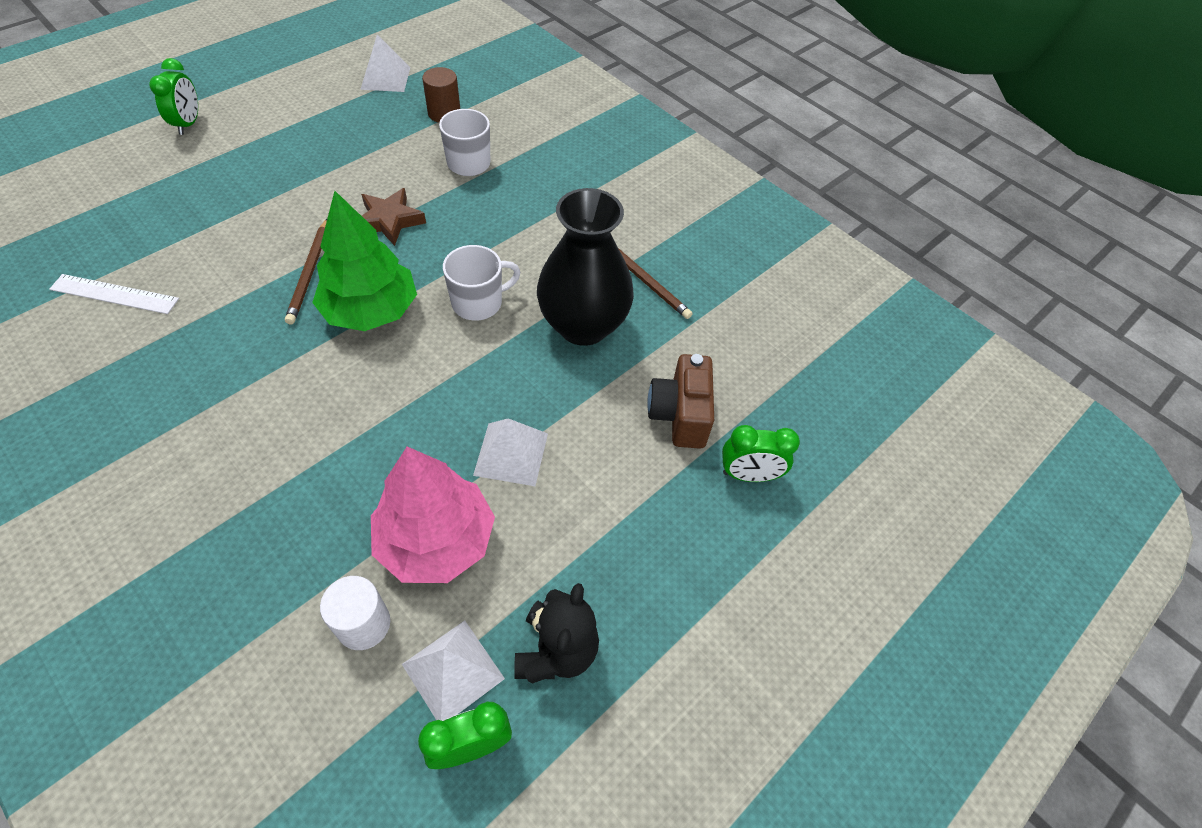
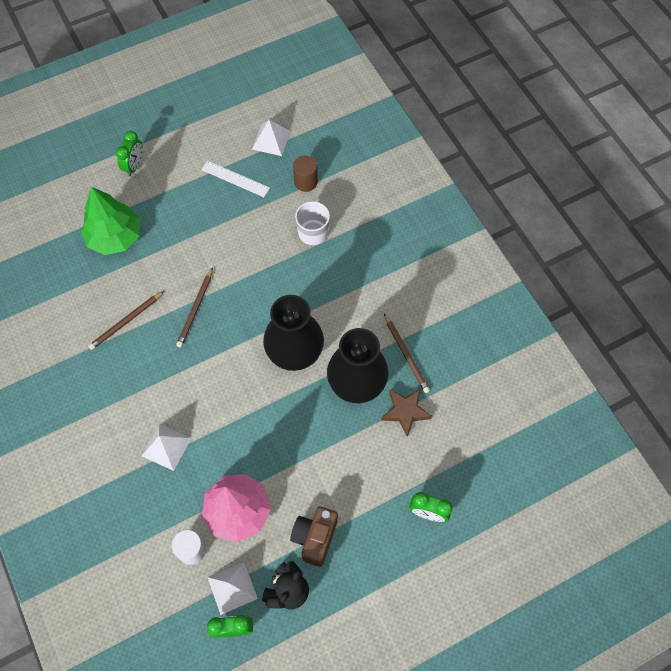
camera: 20 degrees right, 10 degrees up
(115, 294) = (81, 303): white ruler -> white ruler (235, 178)
(196, 305) = (126, 321): none -> brown pencil
(371, 310) = (228, 346): green tree -> green tree (115, 237)
(389, 221) = (251, 275): brown star -> brown star (405, 412)
(478, 303) = (295, 353): white mug -> black vase
(511, 454) = (290, 466): white pyramid -> white pyramid (166, 447)
(679, 415) = (398, 462): brown camera -> brown camera (315, 538)

